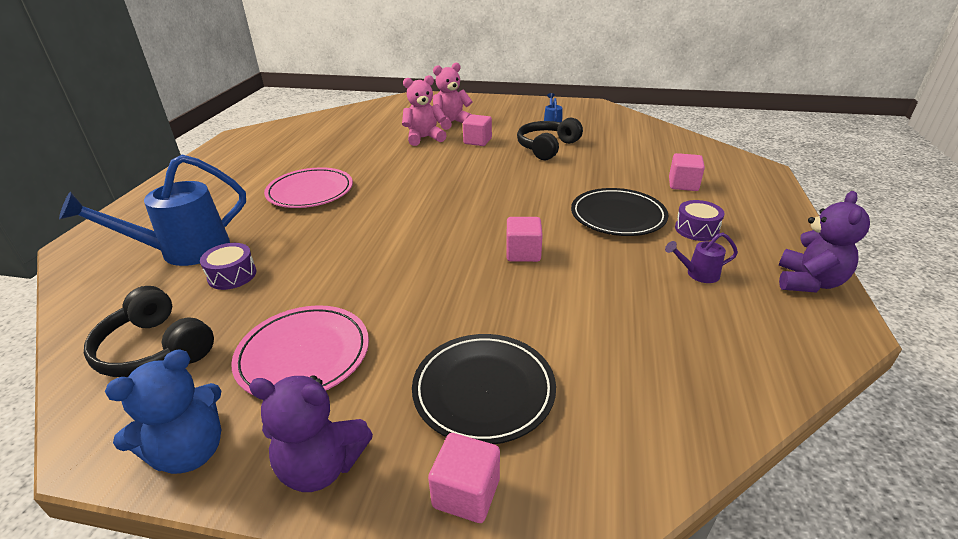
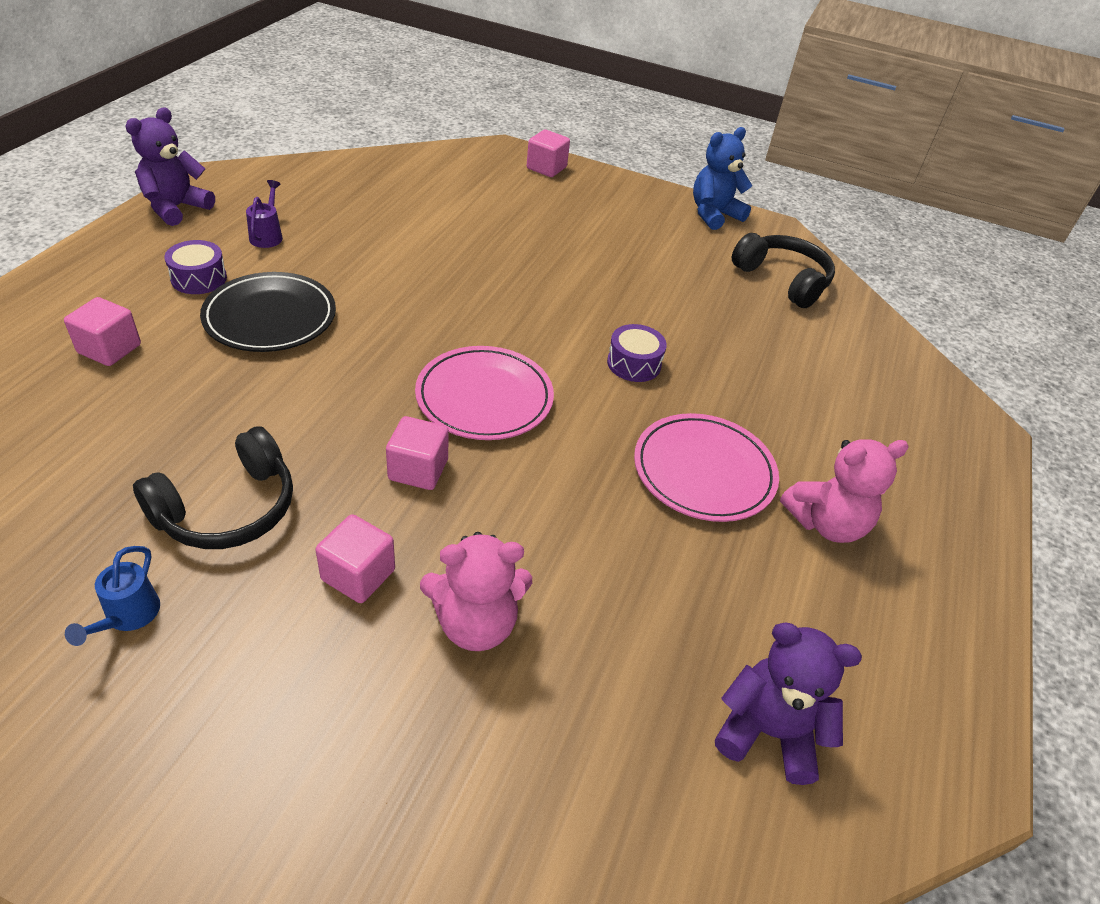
camera: 175 degrees left, 10 degrees up
(185, 251) = (831, 386): blue watering can -> none
(232, 275) = (753, 338): purple drum -> purple drum (634, 364)
(303, 355) = (655, 250): pink plate -> pink plate (484, 397)
(321, 466) = (629, 193): purple teddy bear -> purple teddy bear (768, 731)
(451, 122) = (380, 702): pink teddy bear -> pink teddy bear (826, 523)
(483, 390) = (519, 203): black plate -> none
(523, 253) = (427, 295): pink cube -> pink cube (418, 470)
(698, 274) = (267, 235): purple watering can -> purple watering can turned 90 degrees counterclockwise

